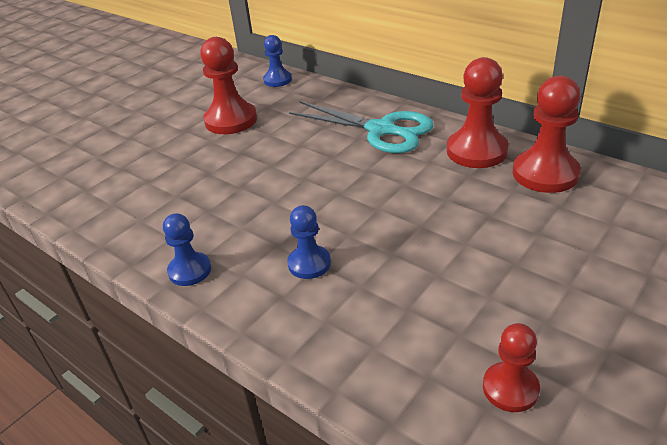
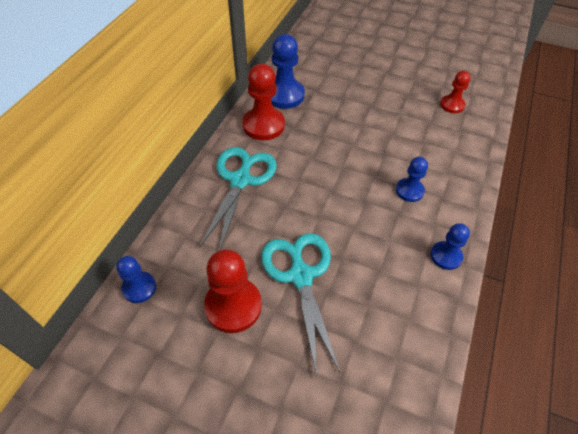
camera: 110 degrees left, 15 degrees up
(236, 157) = (300, 275): none -> turquoise scissors
(545, 173) = (284, 95): red pawn -> blue pawn

